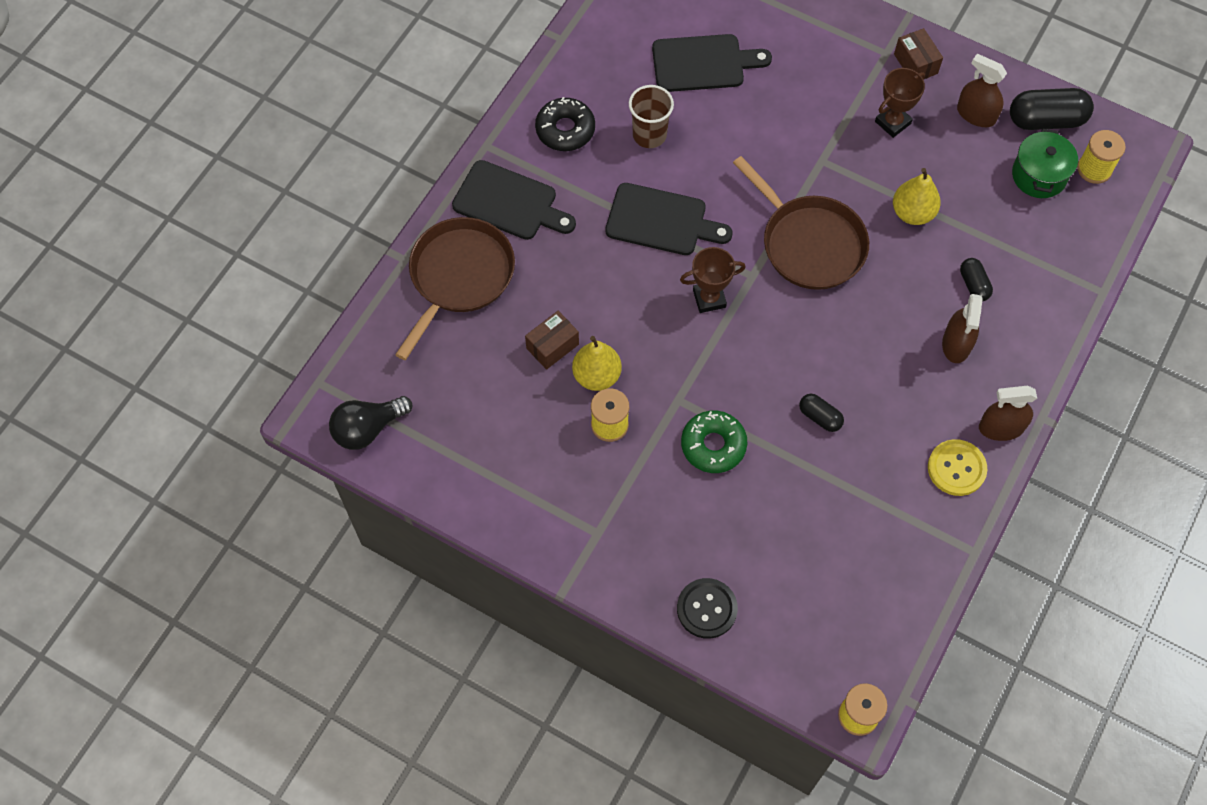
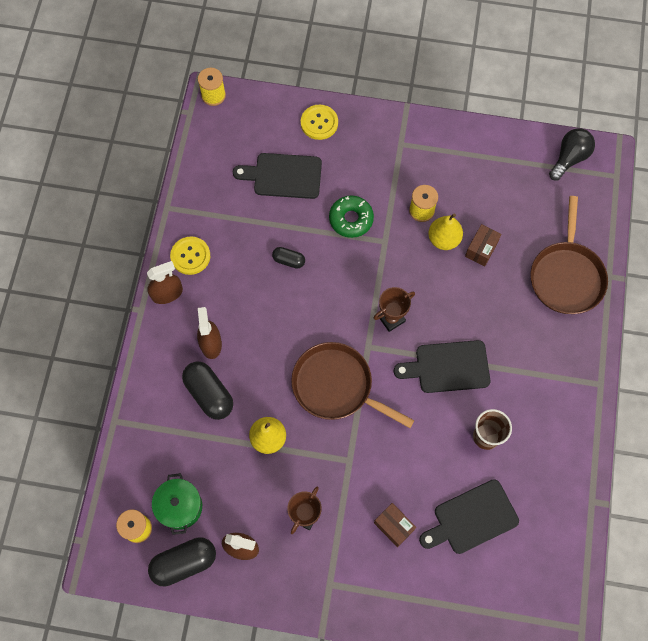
camera: 160 degrees right, 5 degrees up
(509, 202) = (560, 343): black cutting board -> black cutting board (283, 176)
(565, 130) = (550, 418): black donut -> none
(707, 609) = (319, 123): black button -> yellow button
(915, 64) = (302, 581): brown box -> brown box (394, 526)
(973, 284) = (209, 394): black capsule -> black capsule, size x1.82

